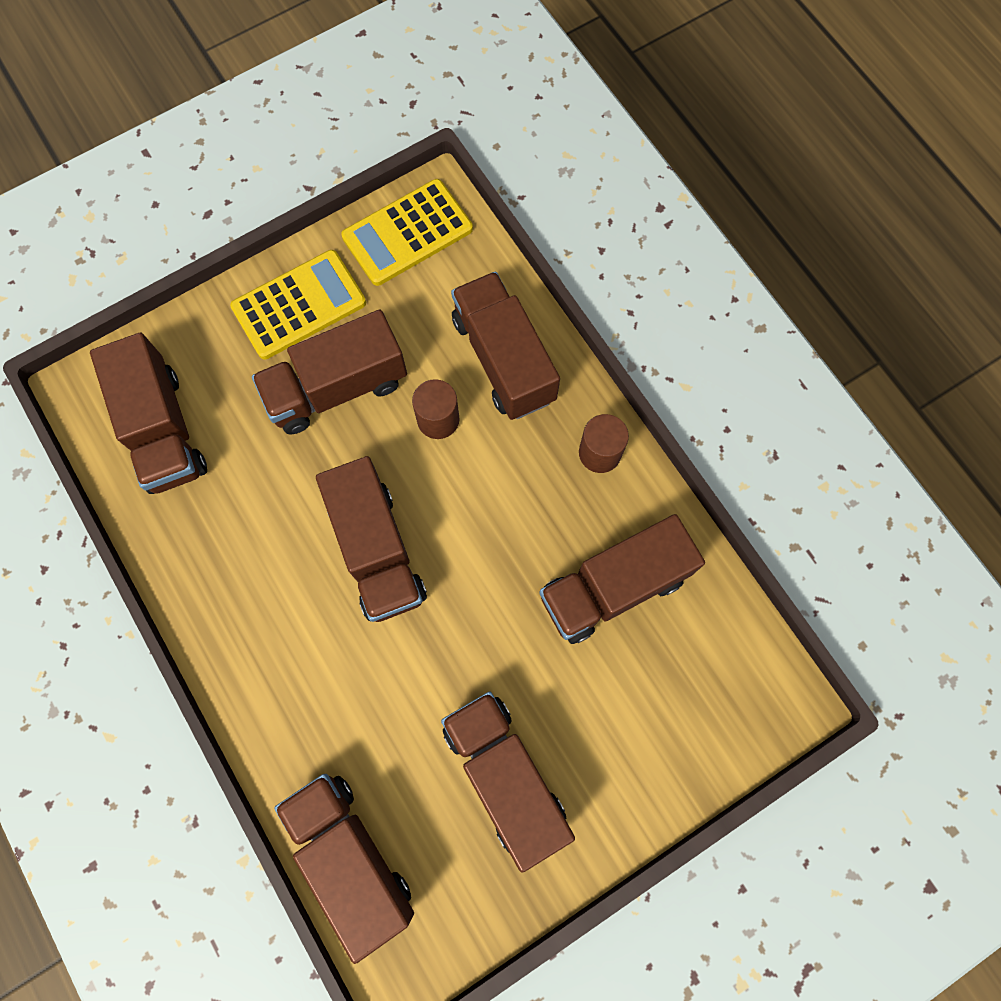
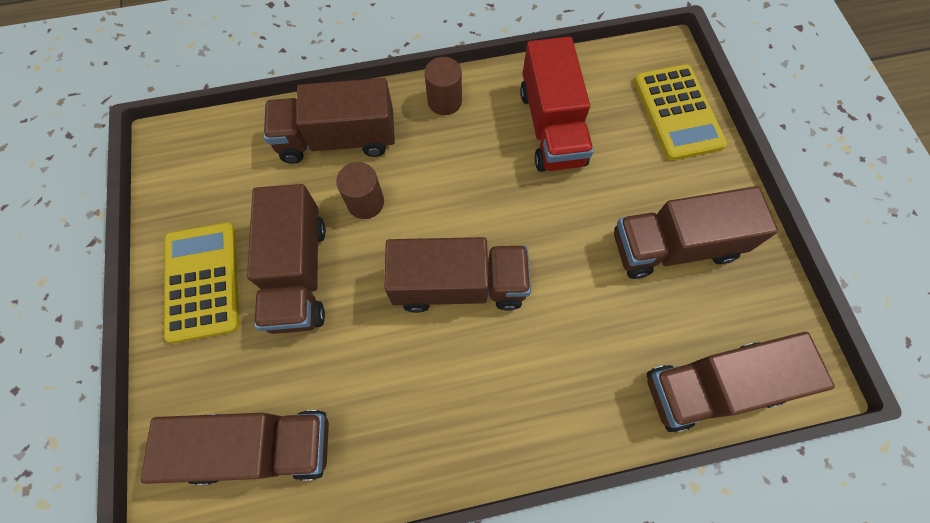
camera: 70 degrees left, 5 degrees down
(407, 233) = (187, 173): yellow calculator -> yellow calculator (678, 112)
(613, 587) = (551, 127): brown truck -> red truck

